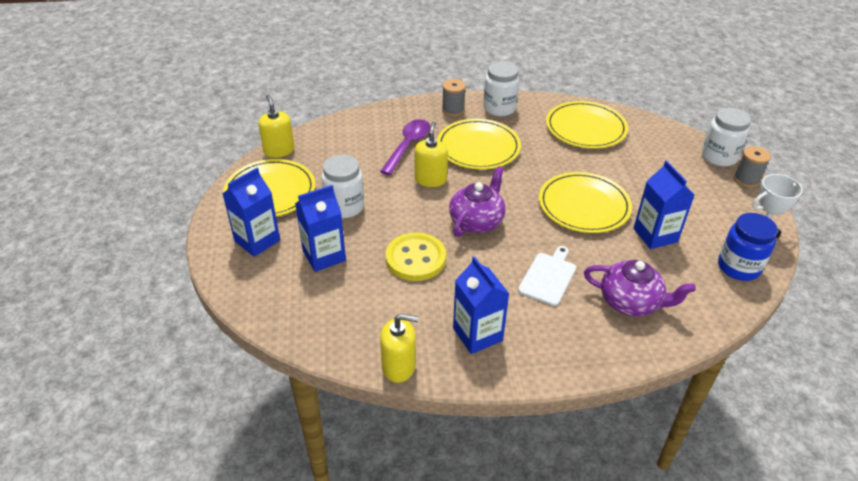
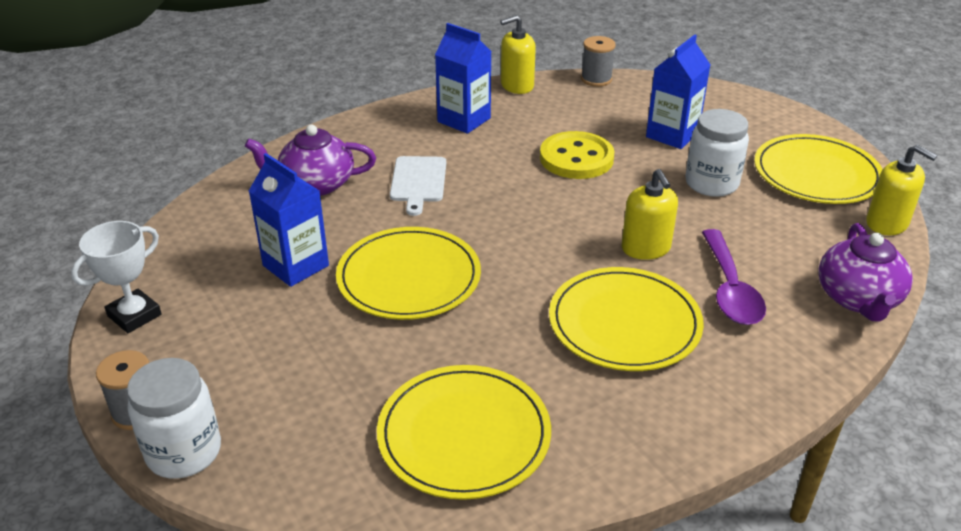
camera: 155 degrees right, 5 degrees down
(257, 241) = (755, 128): blue carton -> none
(453, 110) = (733, 388): grey spool -> grey spool (596, 79)
(477, 221) = (540, 214): purple teapot -> purple teapot (858, 299)
(499, 108) = (656, 426): white jar -> none
(738, 267) = (178, 257): blue jar -> none

